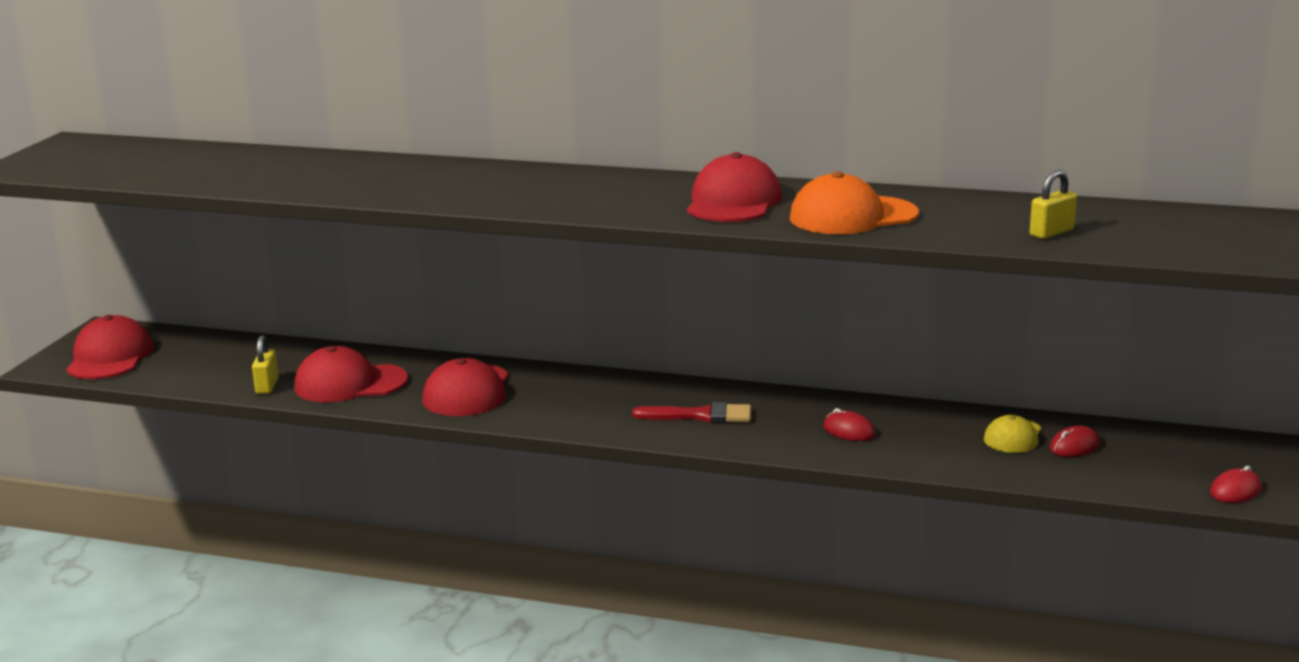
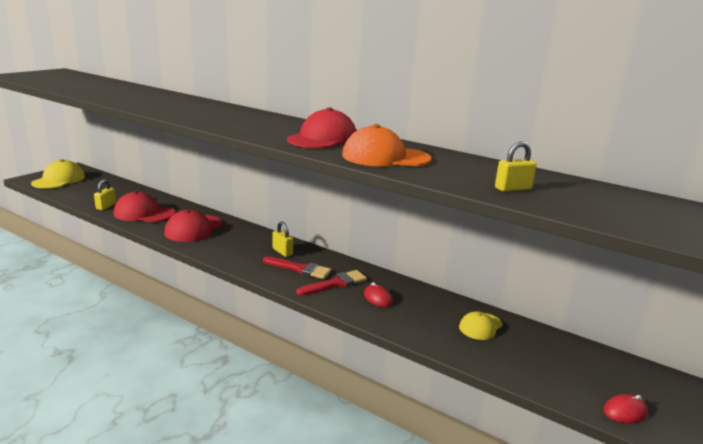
camera: 15 degrees right, 0 degrees up
(110, 357) = (59, 180): red cap -> yellow cap
(649, 396) = (282, 252): none -> yellow padlock
(772, 424) = (335, 283): none -> red brush
(1074, 446) = (519, 344): red mouse -> none

